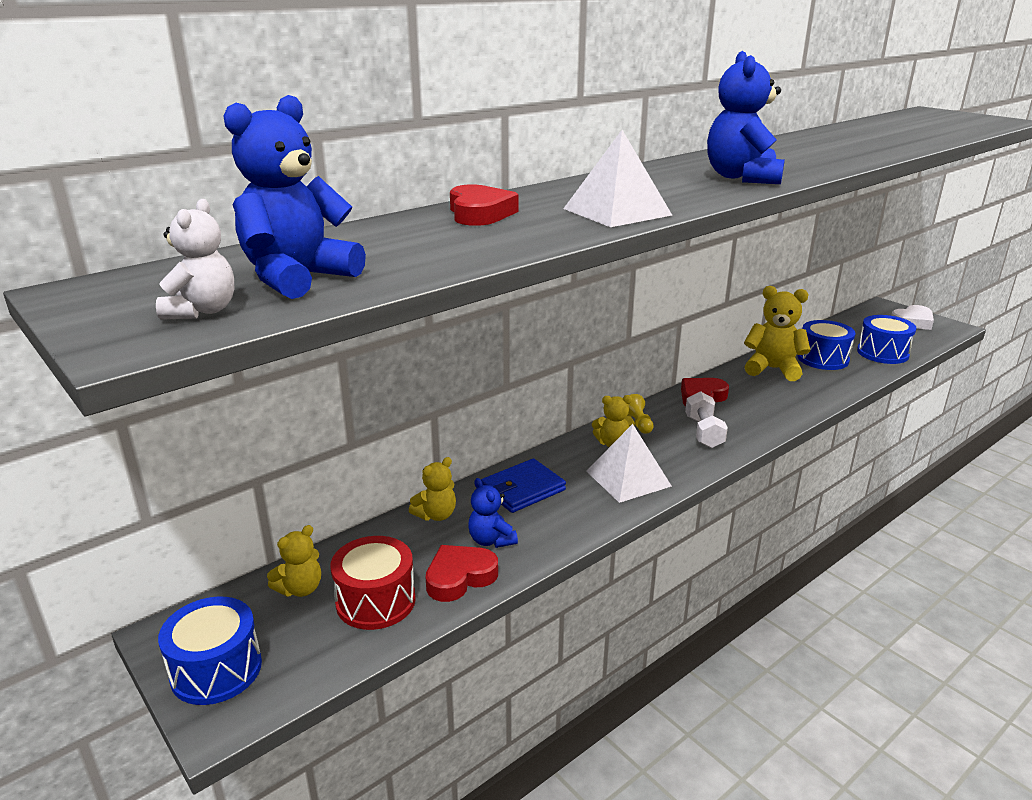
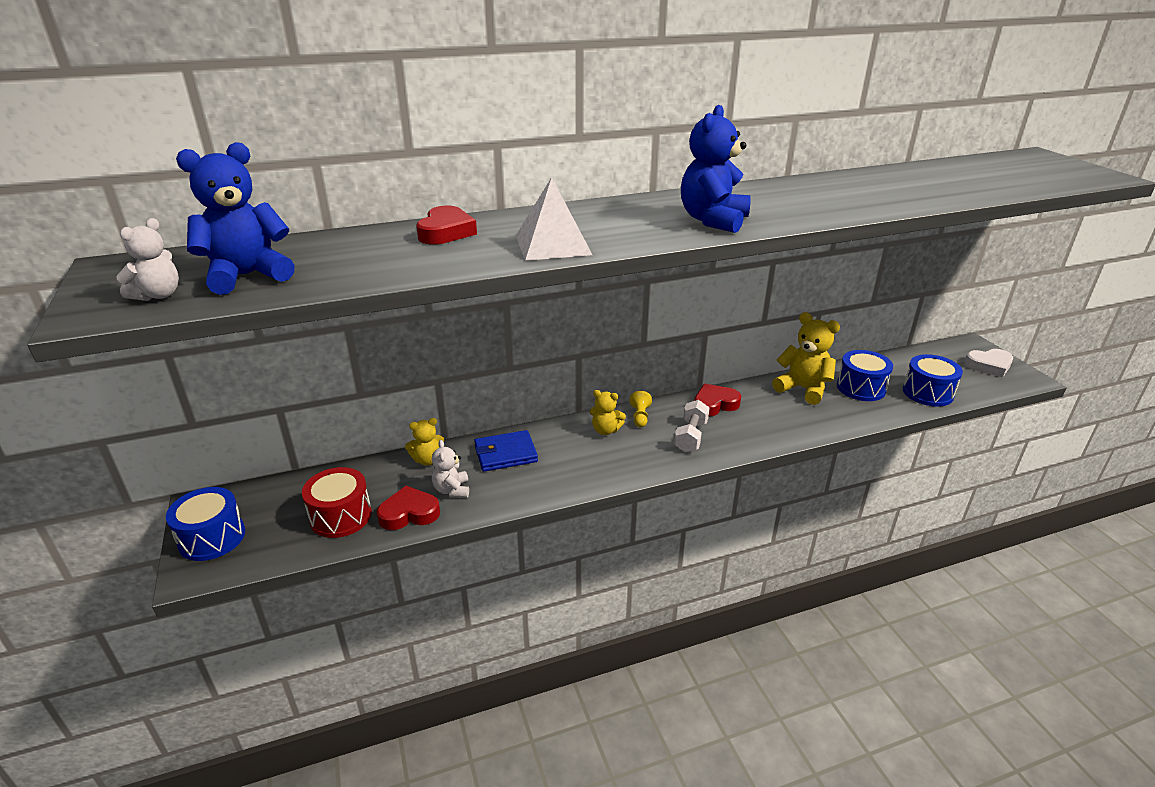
camera: 20 degrees right, 5 degrees up
(300, 589) = (299, 494): yellow teddy bear -> none
(491, 540) = (452, 490): blue teddy bear -> white teddy bear
(628, 478) = (595, 463): white pyramid -> none

